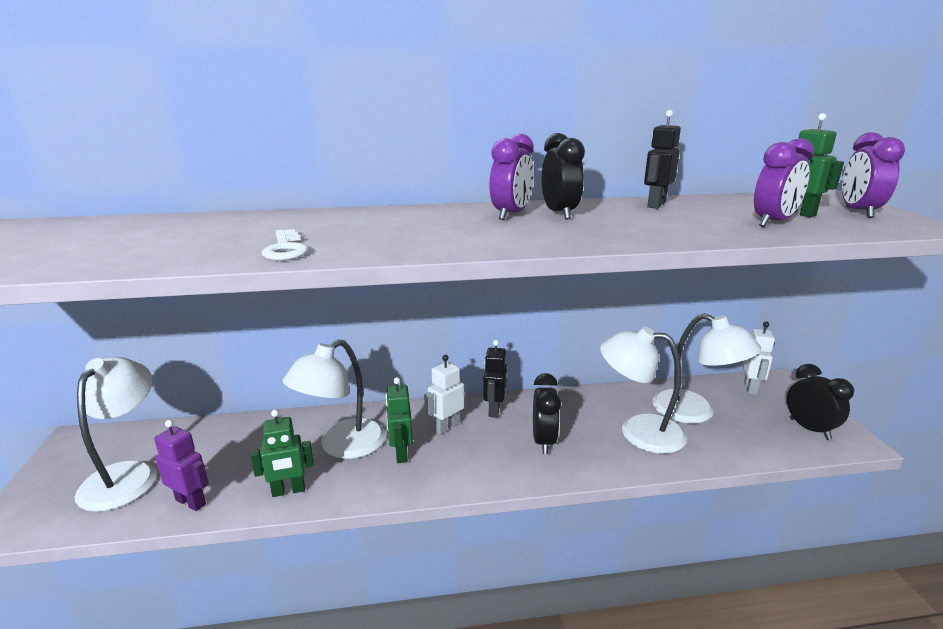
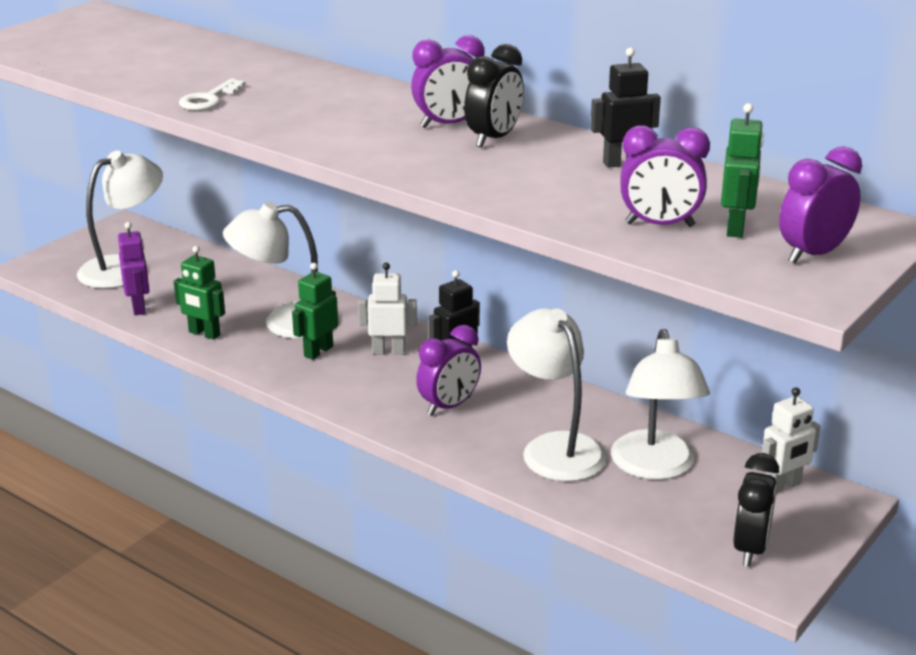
camera: 45 degrees right, 5 degrees up
(543, 441) = (449, 406): black clock -> purple clock

